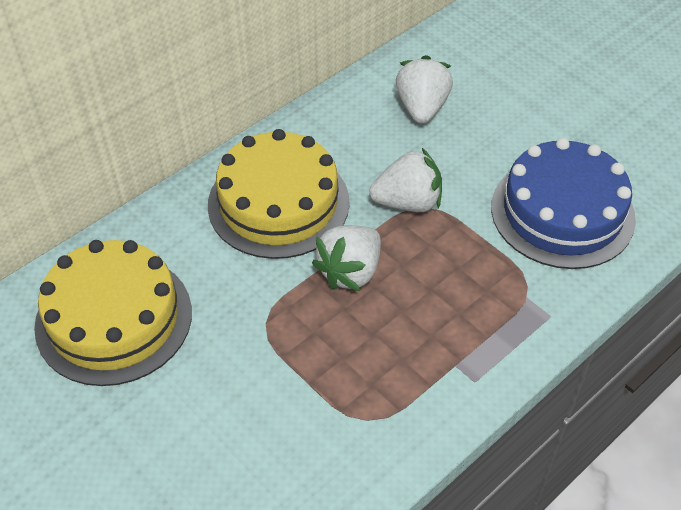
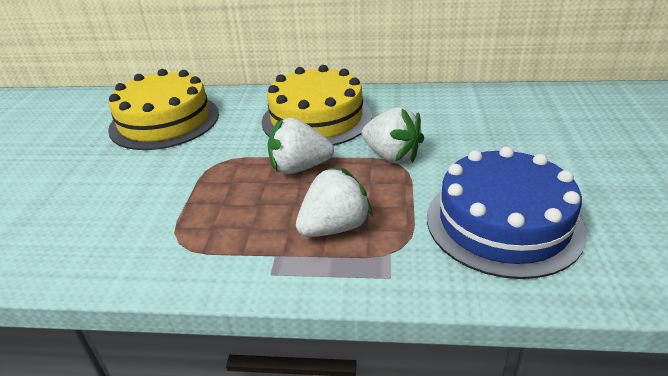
camera: 50 degrees right, 15 degrees down
(422, 108) = (479, 118): white strawberry -> white strawberry (334, 227)

